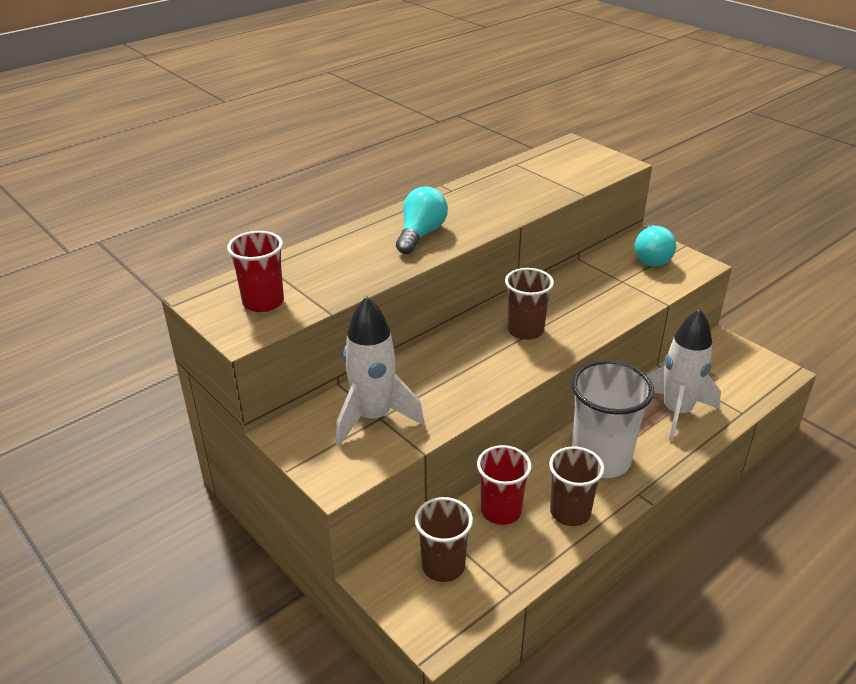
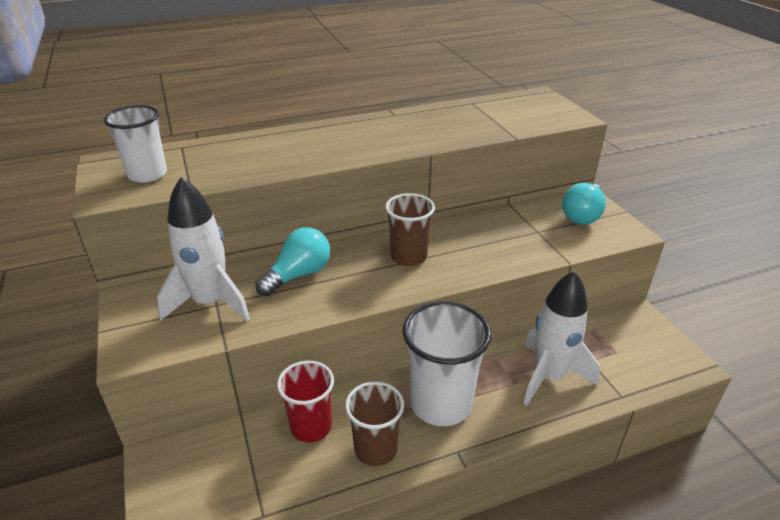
camera: 20 degrees right, 0 degrees up
(263, 302) = (147, 174): red cup -> white cup
(421, 234) = (332, 145): turquoise light bulb -> turquoise light bulb (298, 275)
(443, 566) = (221, 465): brown cup -> none

